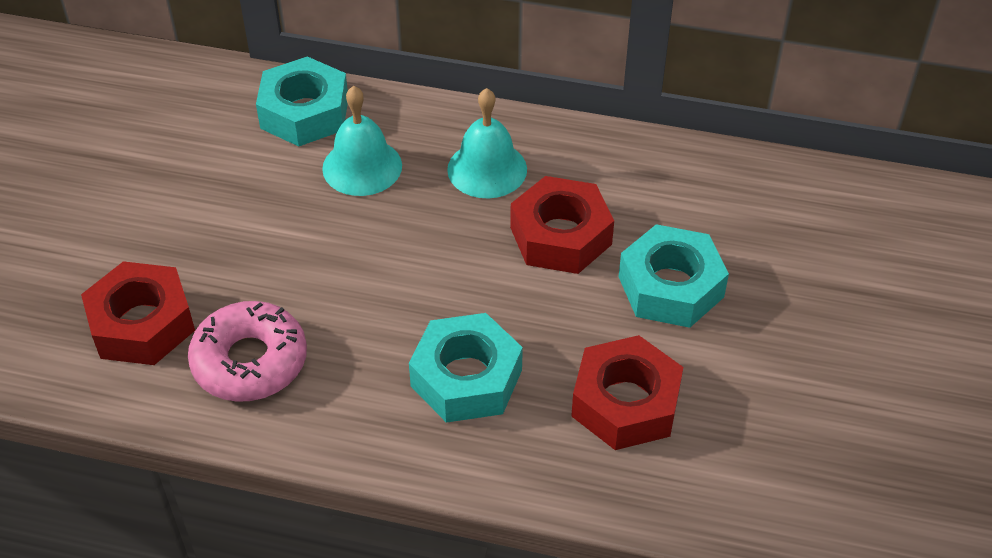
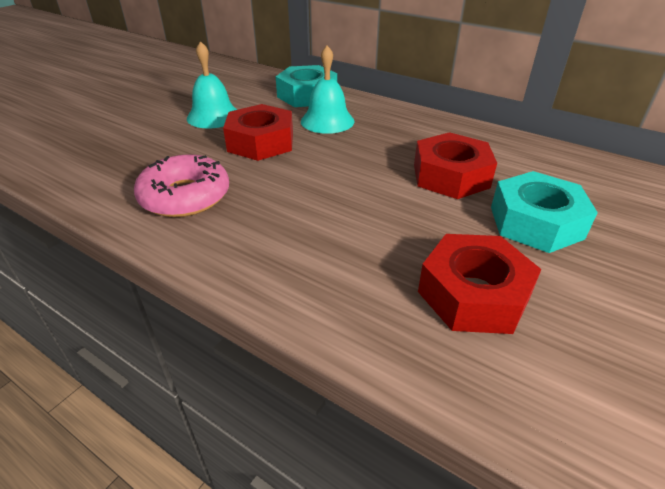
camera: 20 degrees right, 10 degrees down
(142, 324) = (135, 163): red nut -> red nut (261, 142)
(466, 378) = (337, 242): turquoise nut -> none
(487, 169) = (410, 135): turquoise bell -> turquoise bell (213, 116)

